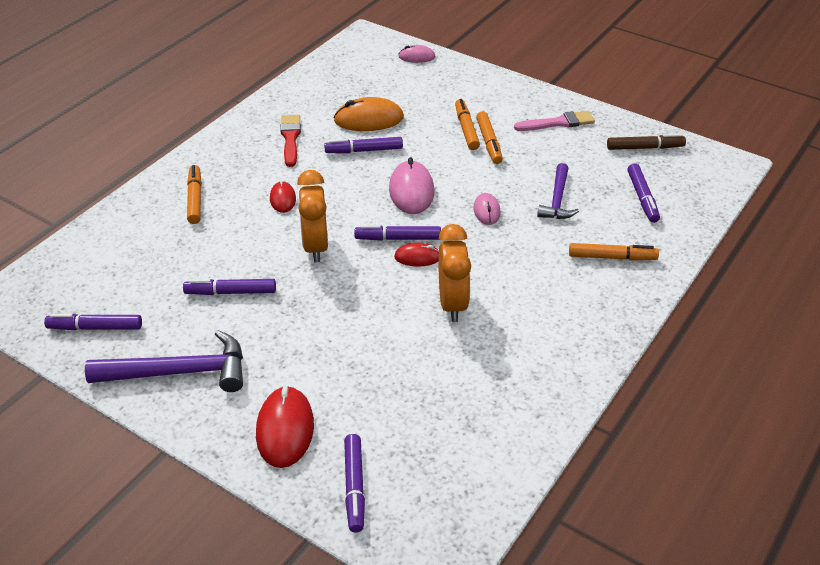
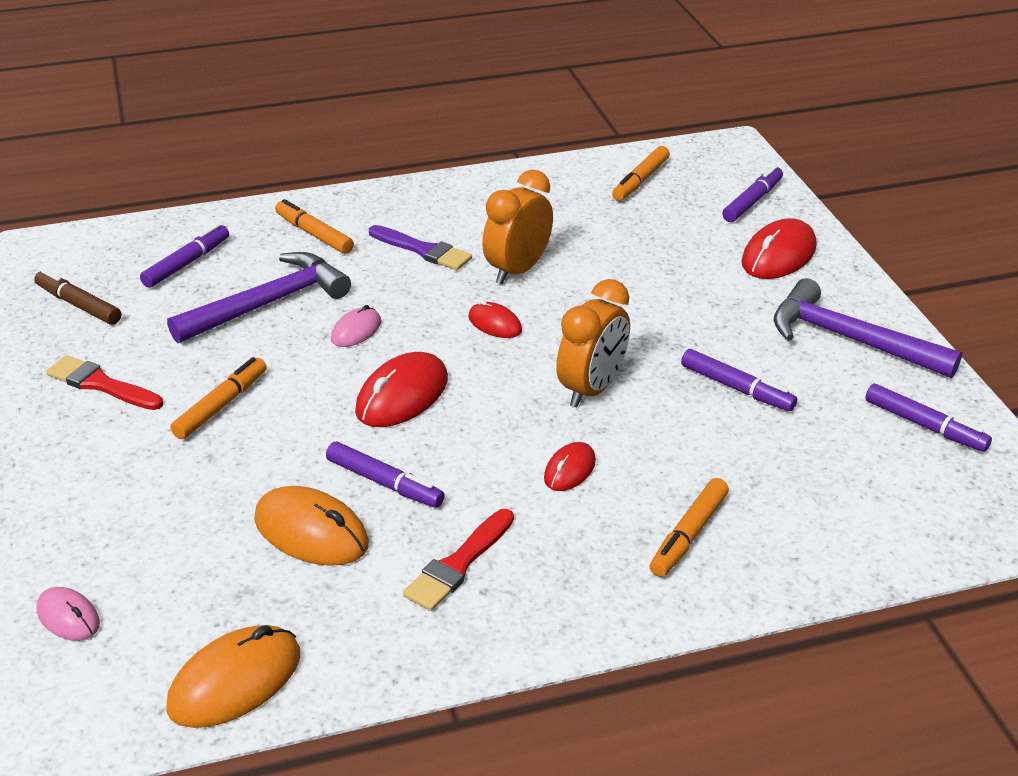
camera: 140 degrees left, 5 degrees down
(328, 70) = (235, 681): none -> orange mouse
(398, 238) = (490, 351): purple marker -> none
(411, 191) = (402, 395): pink mouse -> red mouse
(466, 129) = (215, 439): orange marker -> orange marker (640, 180)
(531, 285) = (423, 250): none -> purple brush
(557, 200) = (267, 304): purple hammer -> purple hammer, size x1.59
(558, 123) = (101, 384): pink brush -> red brush

